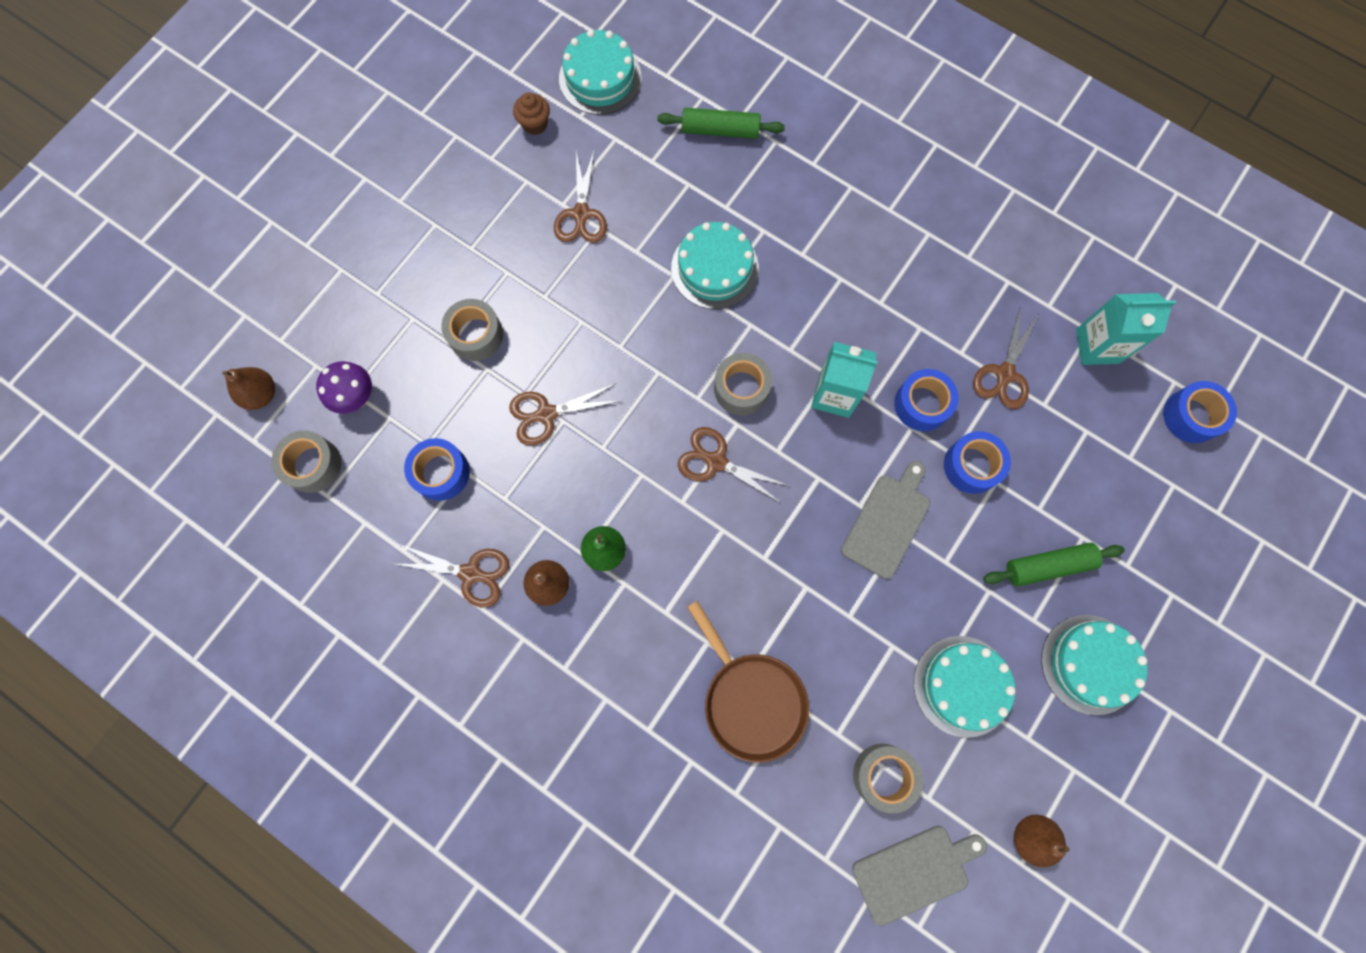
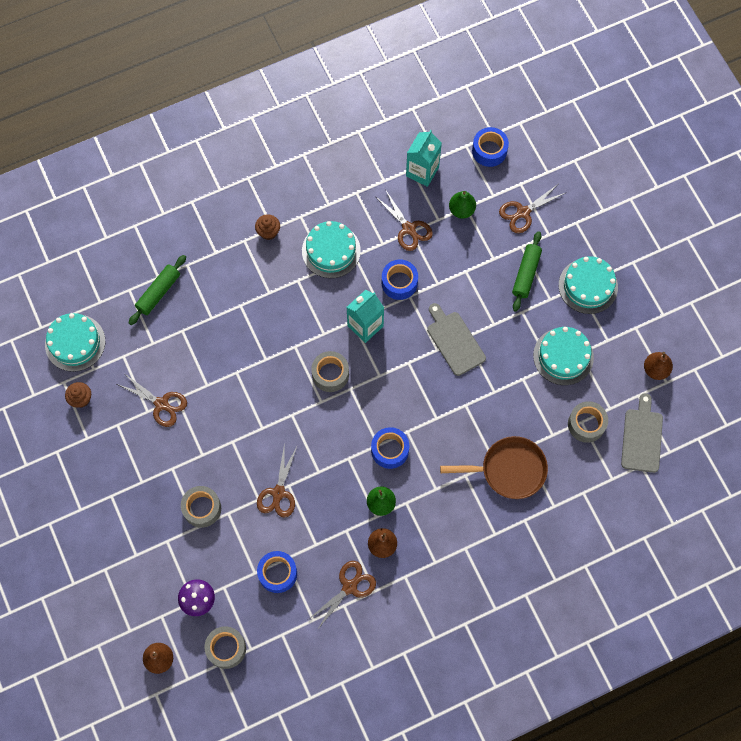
camera: 60 degrees left, 5 degrees down
(714, 268) = (247, 347): turquoise cake -> turquoise cake (331, 251)
(716, 462) = (365, 413): brown scissors -> brown scissors (523, 212)
(882, 208) = (268, 232): none -> brown cupcake
(972, 466) = (449, 278): blue tape -> blue tape (390, 450)
(1079, 427) = (461, 210): none -> green pear

